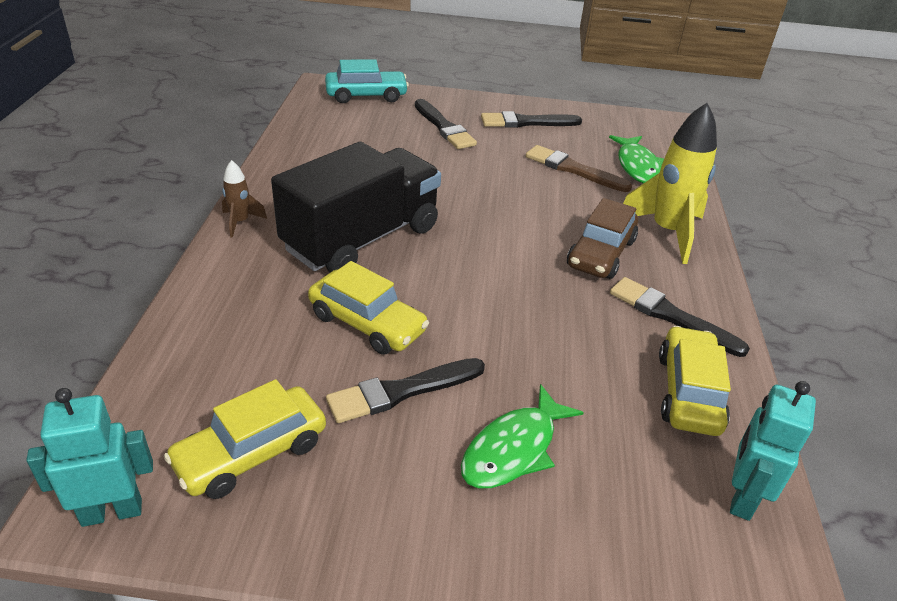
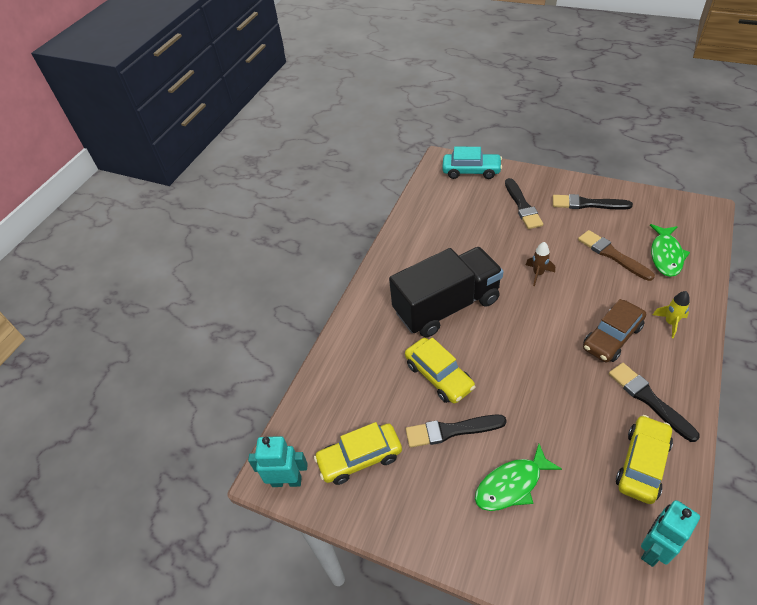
camera: 25 degrees right, 10 degrees up
(240, 222) = (372, 284): brown rocket -> brown rocket (538, 274)
(667, 232) = (670, 323): yellow rocket -> yellow rocket, size x0.49

